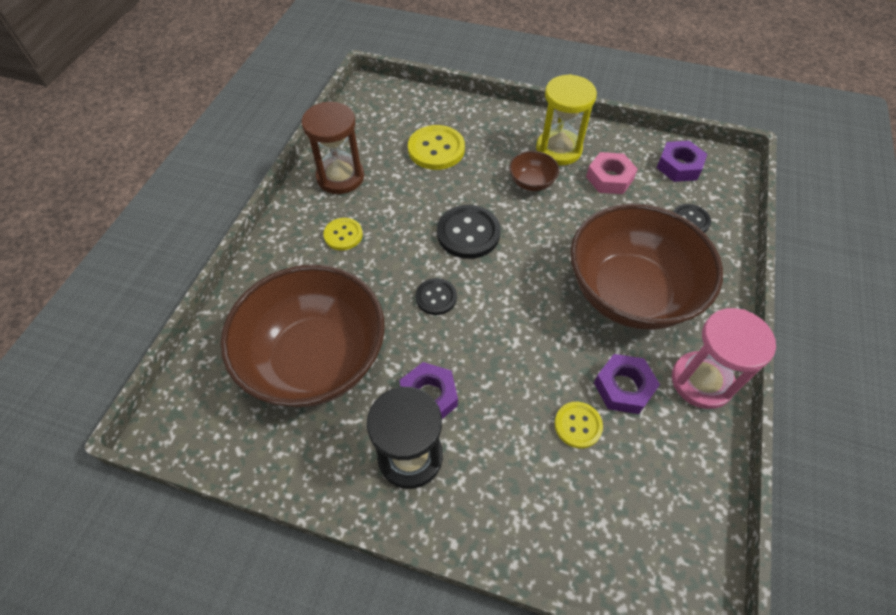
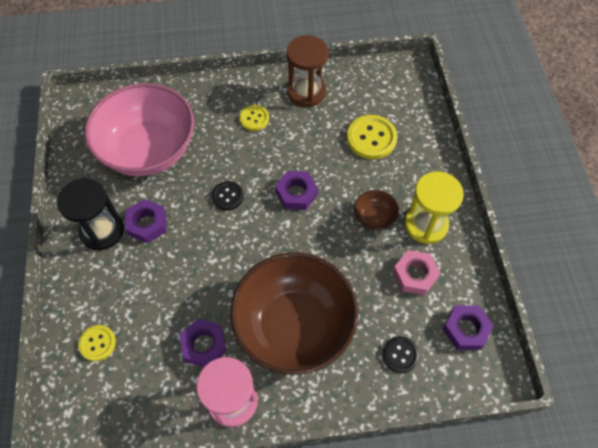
camera: 65 degrees right, 5 degrees up
(315, 359) = (149, 150): brown bowl -> pink bowl
(468, 233) = (296, 193): black button -> purple nut
(578, 425) = (161, 323): yellow button -> yellow button (97, 343)

